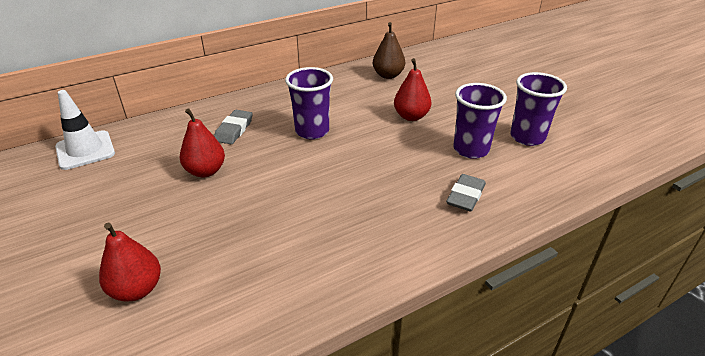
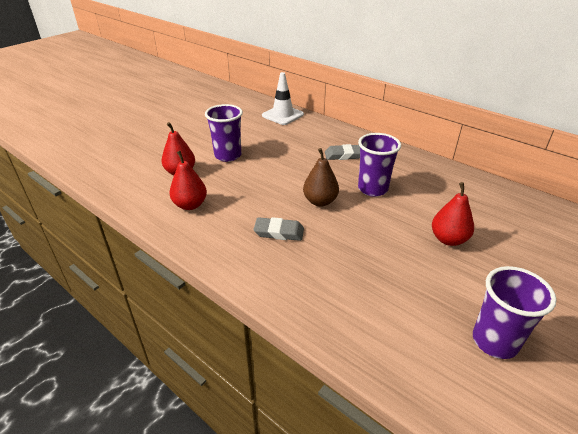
camera: 70 degrees right, 0 degrees up
(205, 171) = (290, 159): red pear -> red pear (190, 205)
(388, 75) = (510, 208): brown pear -> brown pear (320, 201)
(465, 196) = (346, 299): grey eraser -> grey eraser (279, 232)
(471, 149) = (426, 293): purple cup -> purple cup (228, 155)

